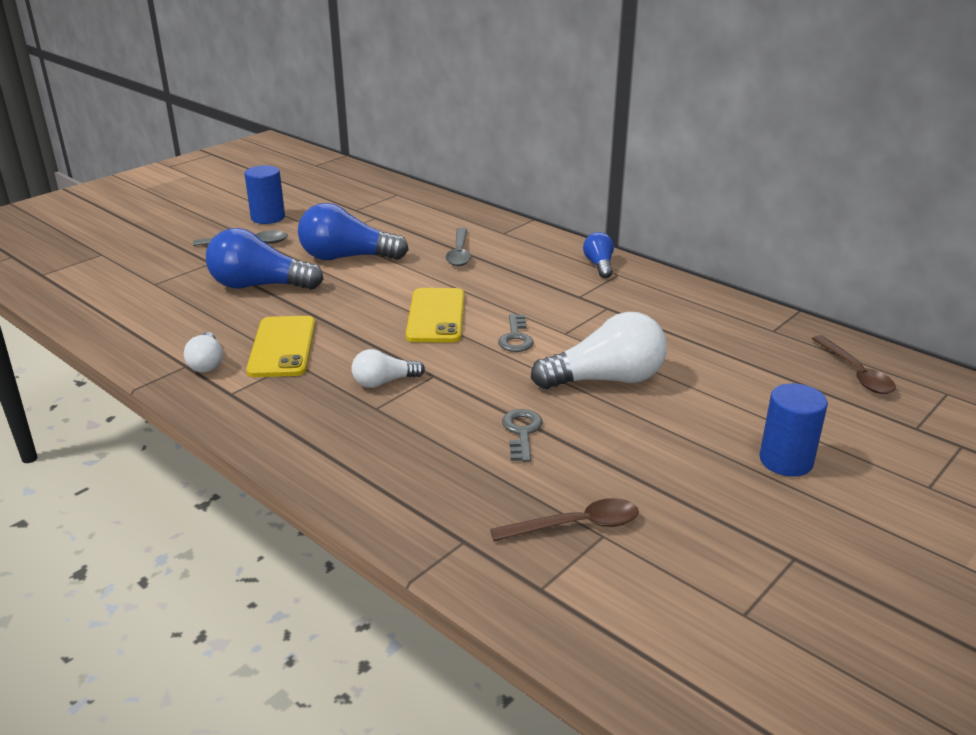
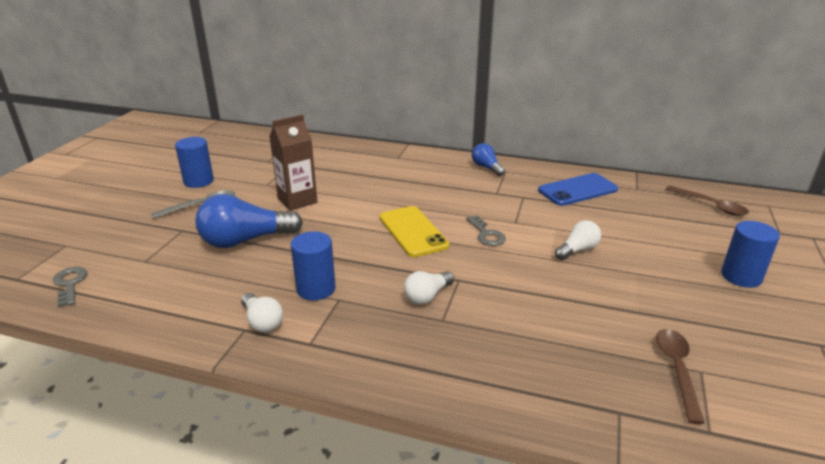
camera: 25 degrees left, 0 degrees up
(282, 347) = (316, 289): yellow phone -> blue cylinder
(346, 257) = (297, 201): blue light bulb -> brown carton
(459, 253) = (381, 179): grey spoon -> none
(521, 432) = (565, 307): grey key -> grey key (70, 284)
(576, 525) = (677, 370): brown spoon -> brown spoon turned 45 degrees counterclockwise
(606, 379) = (577, 250): white light bulb -> white light bulb, size x0.54
(688, 315) = (577, 190): none -> blue phone

